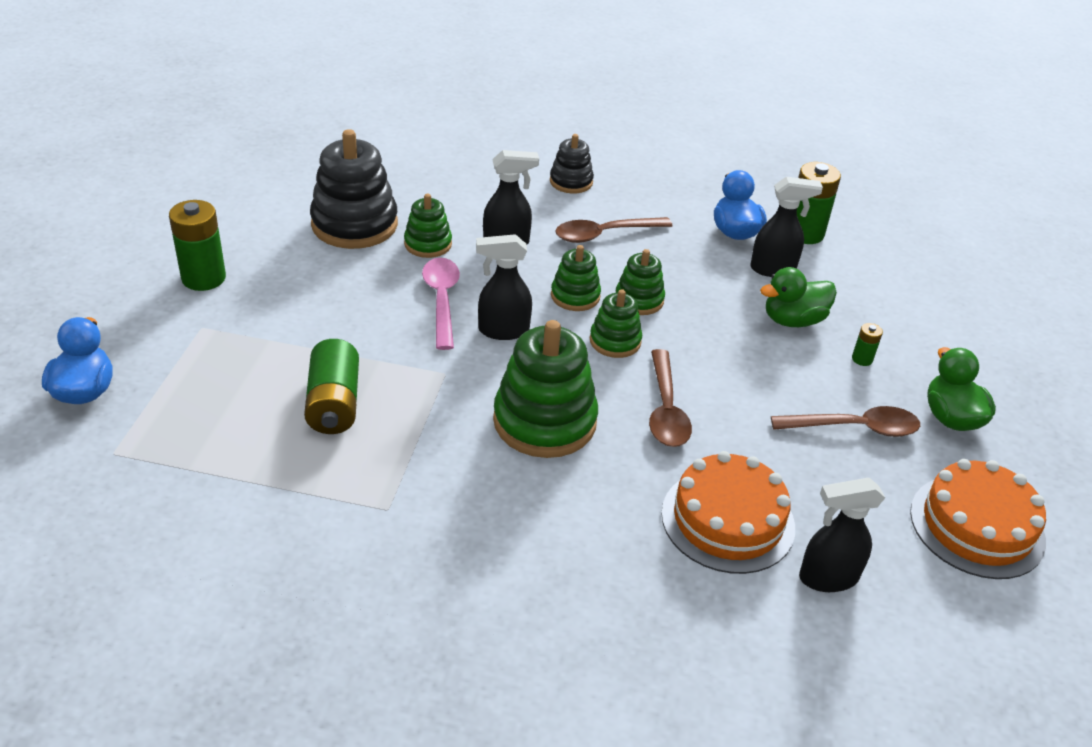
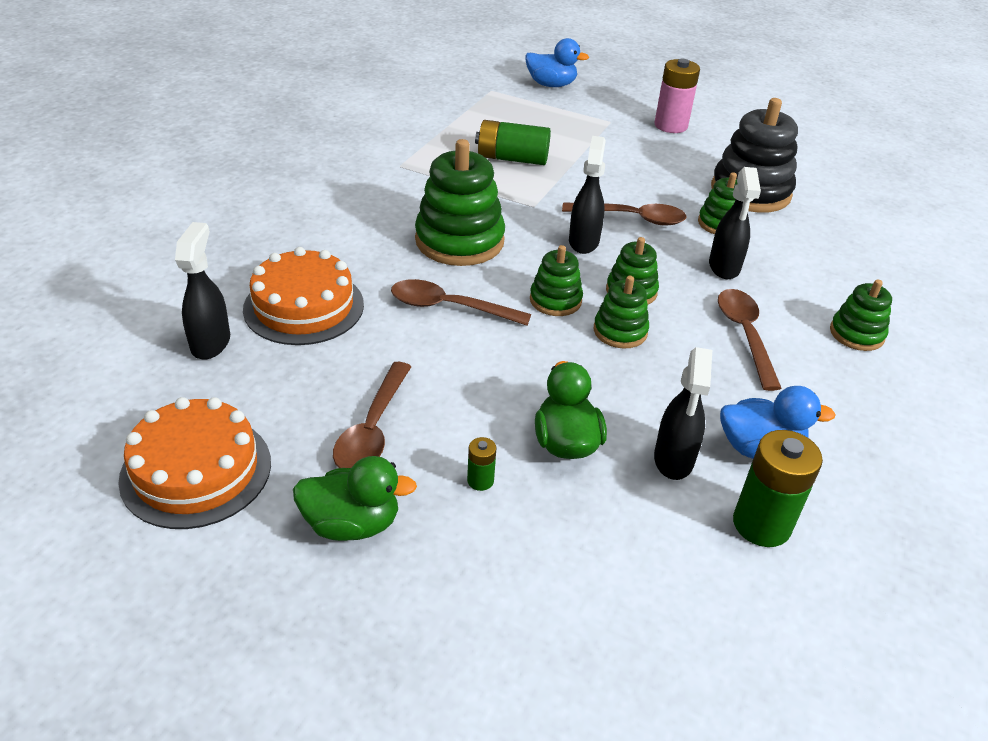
camera: 105 degrees right, 0 degrees up
(203, 278) = (670, 126): green battery -> pink battery
(442, 300) = (631, 218): pink spoon -> brown spoon
(571, 182) = (856, 334): black stacking toy -> green stacking toy

